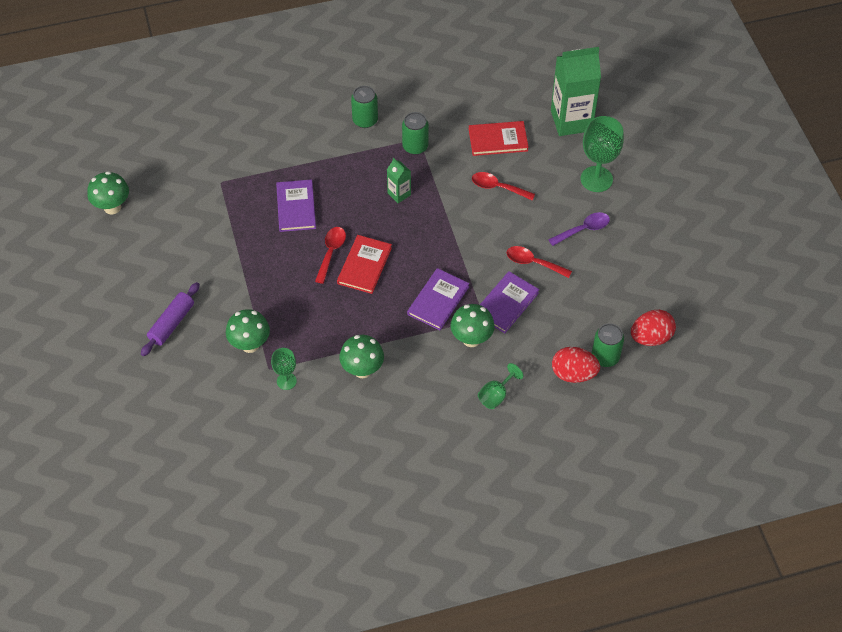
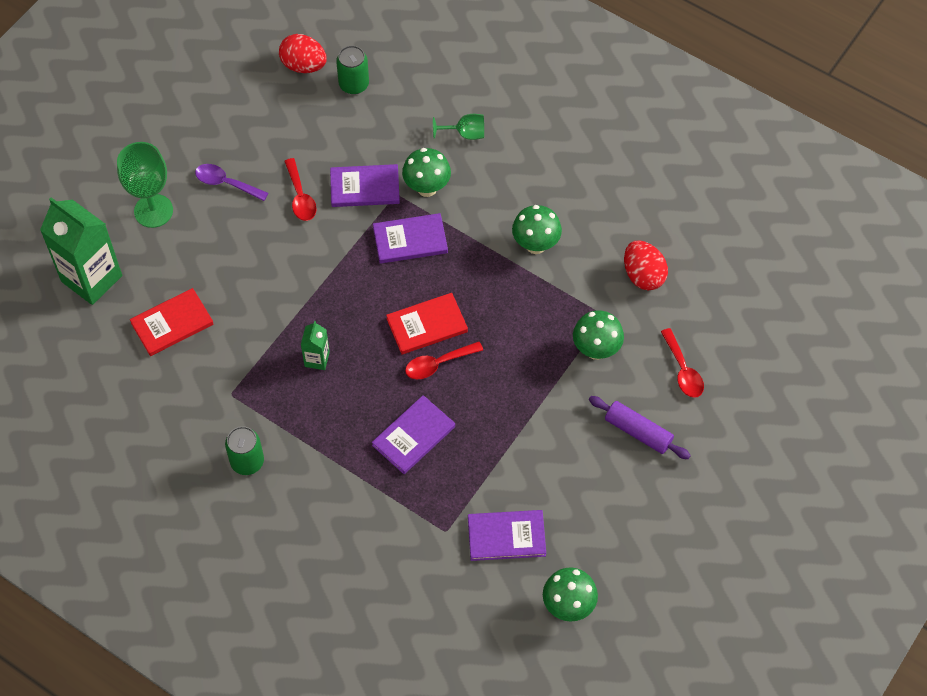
camera: 130 degrees left, 5 degrees up
(172, 323) = (638, 432): purple rolling pin -> purple rolling pin turned 45 degrees clockwise
(184, 208) = (506, 536): none -> purple book
(286, 381) = (602, 293): green goblet -> none
(415, 146) = (243, 389): green can -> none
(498, 140) = (172, 323): red book -> red book turned 75 degrees counterclockwise
(498, 187) = (235, 283): red spoon -> red spoon (683, 370)
(573, 374) = (392, 95): red egg -> red egg (643, 275)

